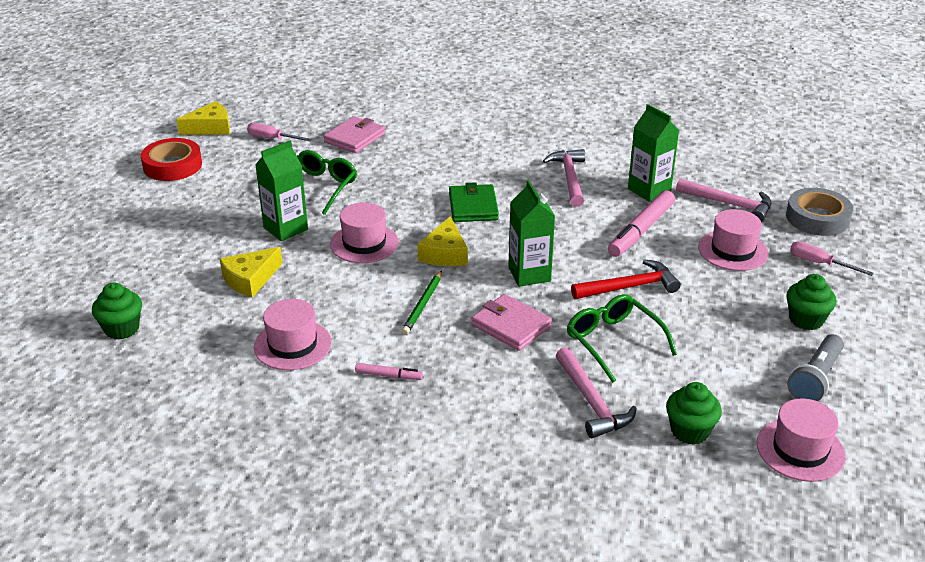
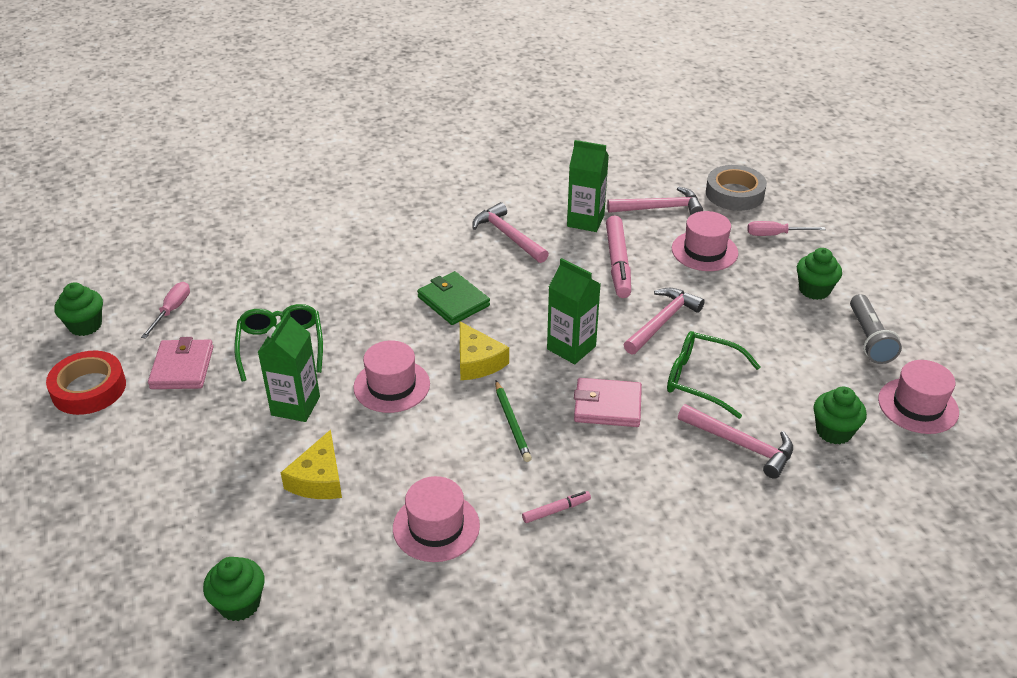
camera: 35 degrees left, 5 degrees up
(210, 128) = (85, 325): yellow cheese -> green cupcake
(272, 139) = (172, 310): pink screwdriver -> pink screwdriver turned 120 degrees clockwise
(355, 138) = (261, 274): pink wallet -> pink wallet (182, 368)
(629, 287) = (662, 322): red hammer -> pink hammer

